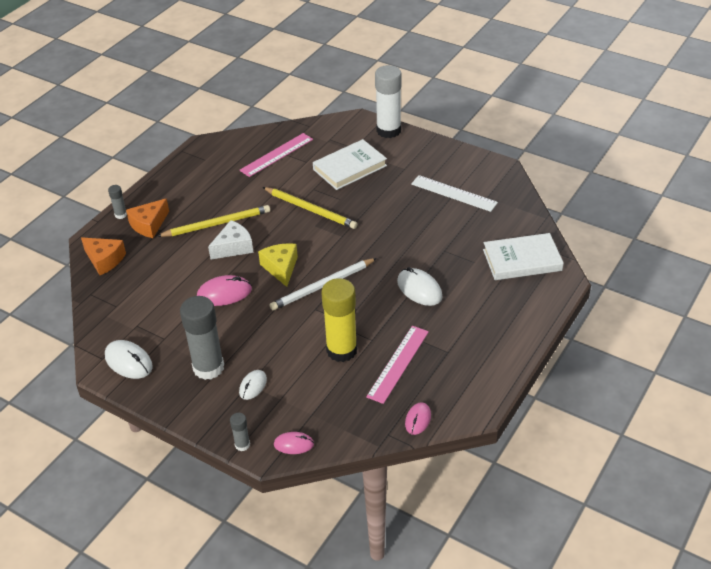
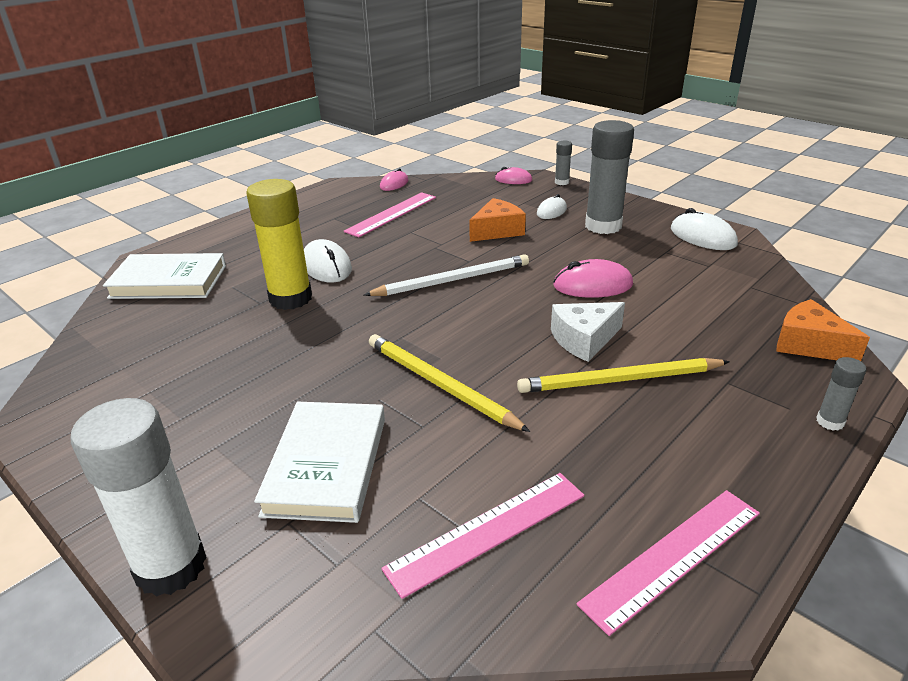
camera: 170 degrees left, 10 degrees down
(149, 225) = (757, 394): orange cheese -> orange cheese (497, 231)
(208, 156) = (673, 557): none -> pink ruler
(281, 268) = (508, 305): yellow cheese -> none
(341, 350) = (448, 227): yellow glue stick -> yellow glue stick (290, 298)
(350, 167) = (327, 465): white book -> white book turned 60 degrees counterclockwise
(453, 193) = (168, 381): white ruler -> none

